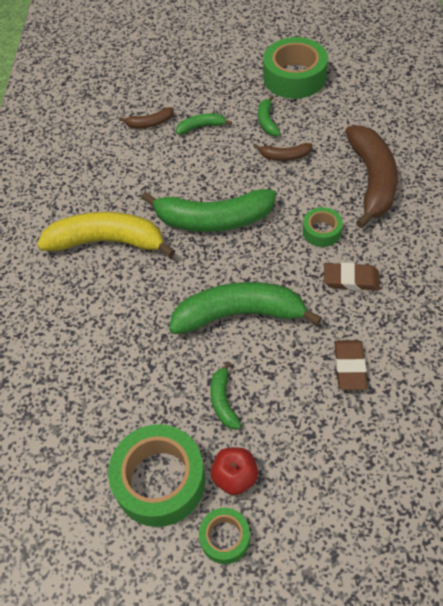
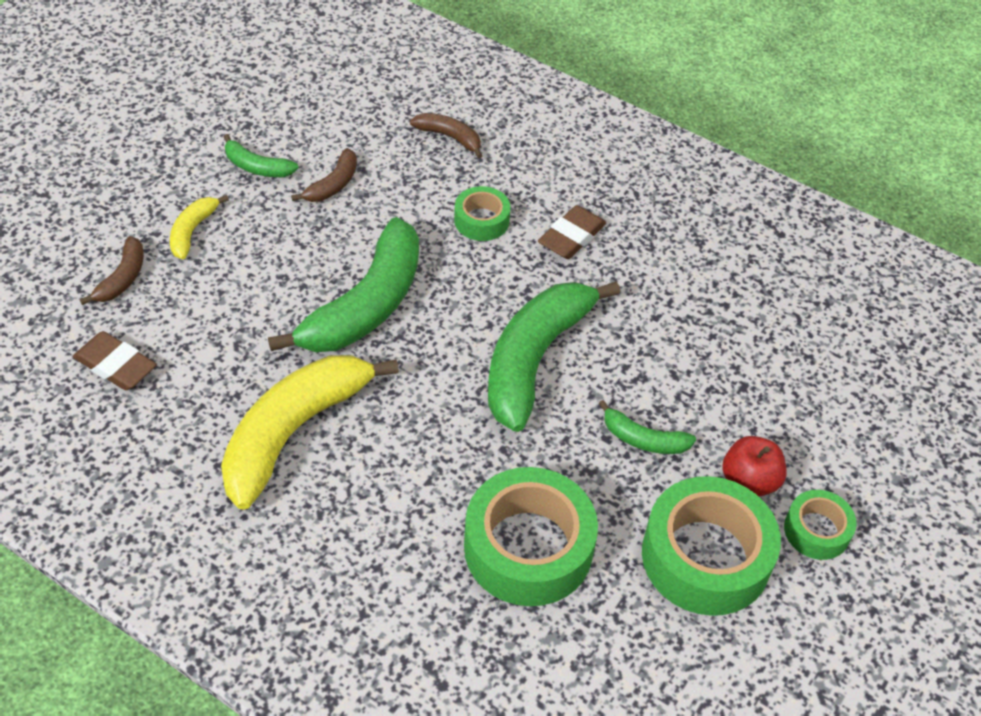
camera: 65 degrees left, 5 degrees down
(201, 127) = (192, 231): green banana -> yellow banana
(294, 77) = (210, 101): green tape -> green tape (528, 547)
(349, 367) = (683, 305): brown eraser -> brown eraser (116, 365)
(372, 180) = (450, 137): brown banana -> brown banana, size x0.46

